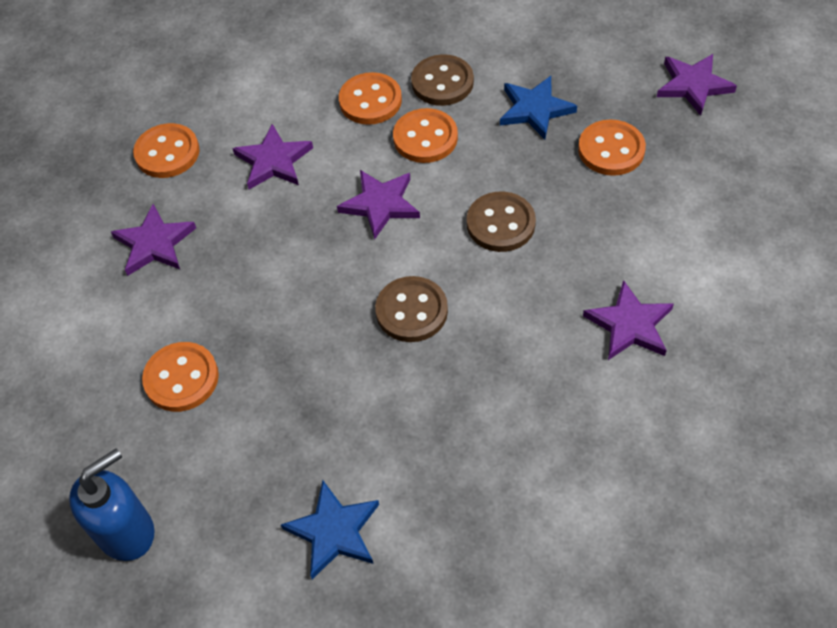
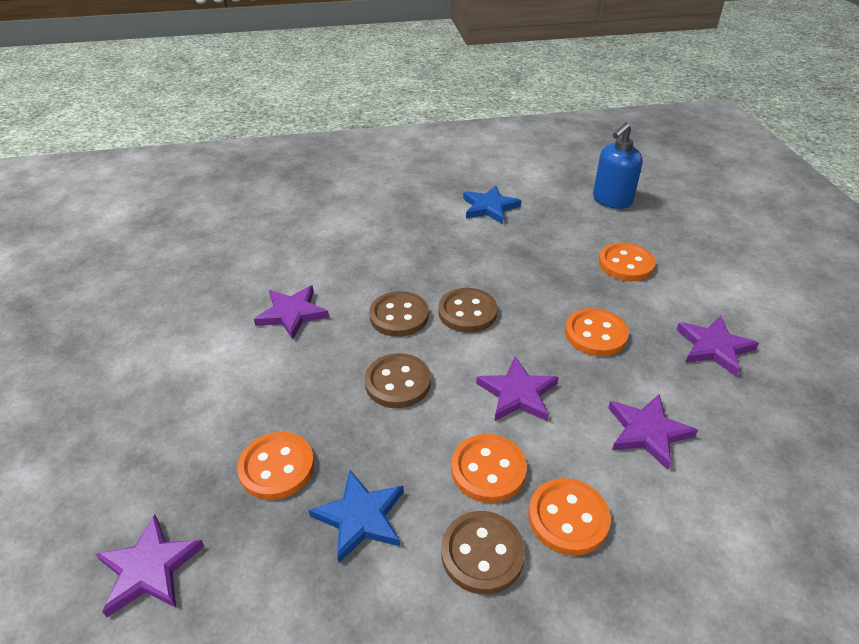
camera: 170 degrees right, 15 degrees down
(167, 153) = (770, 434): orange button -> orange button (595, 334)
(496, 311) = (399, 316): none -> brown button

